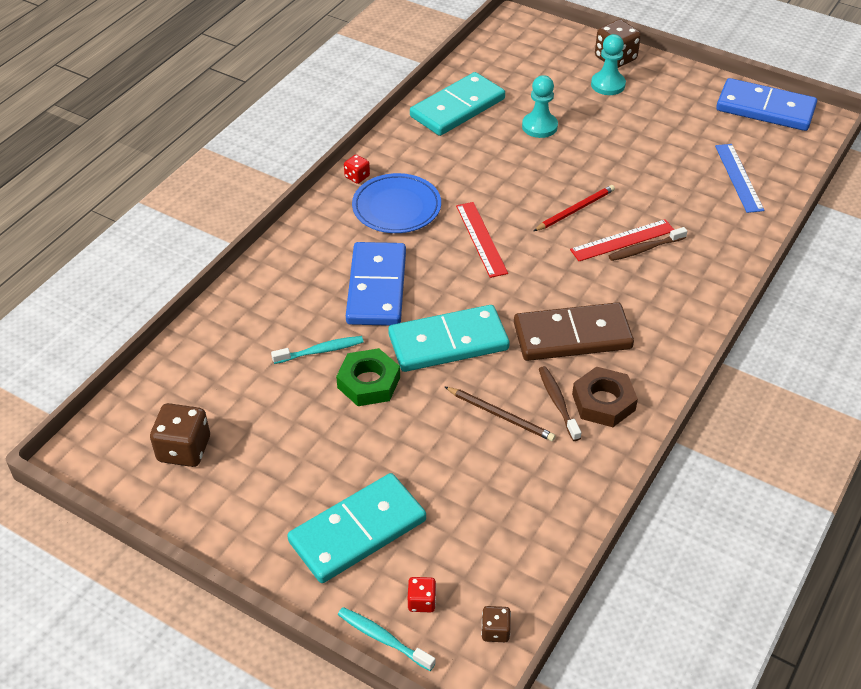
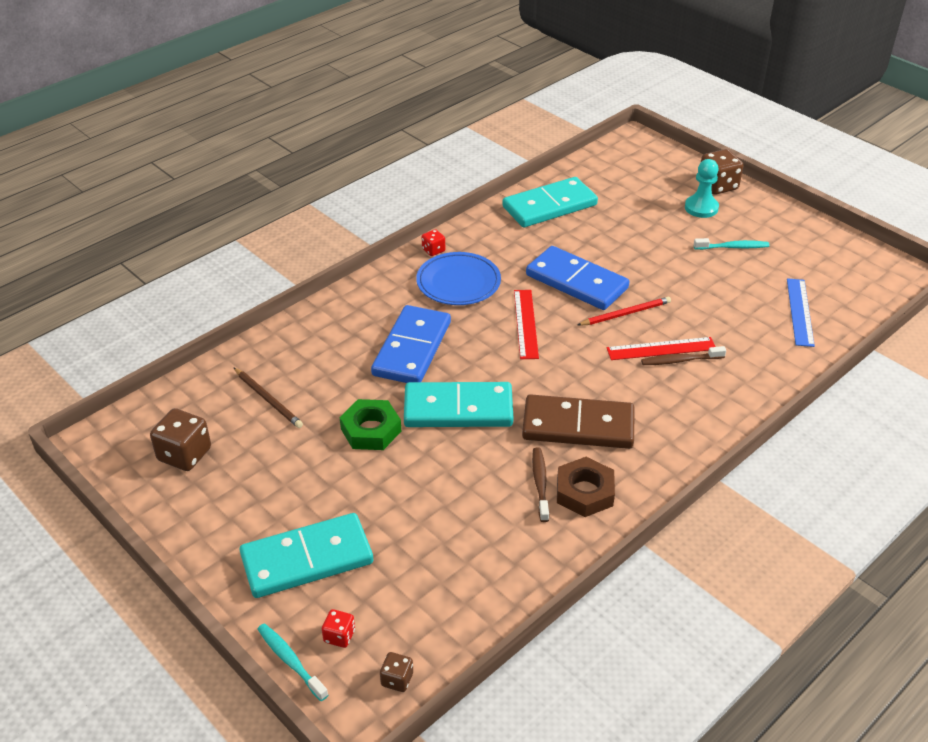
camera: 15 degrees right, 5 degrees down
(320, 351) = (339, 394): turquoise toothbrush -> turquoise toothbrush (733, 247)
(501, 415) = (481, 484): brown pencil -> brown pencil (268, 399)
(539, 126) = (620, 234): turquoise pawn -> none
(765, 108) = (851, 253): blue domino -> blue domino (576, 282)

